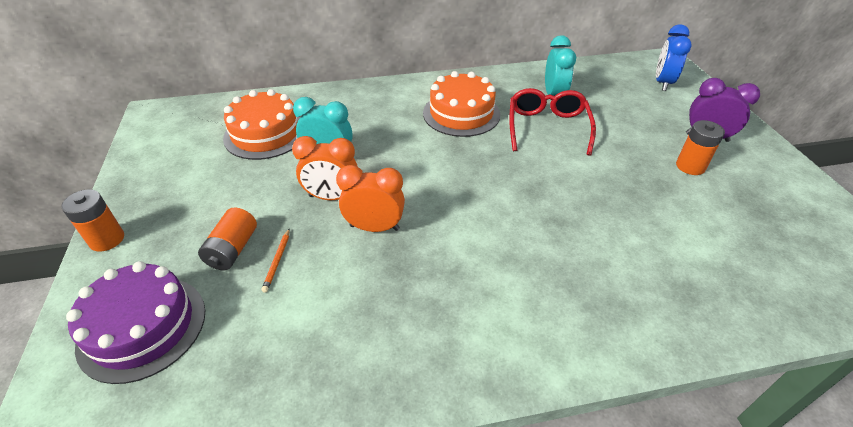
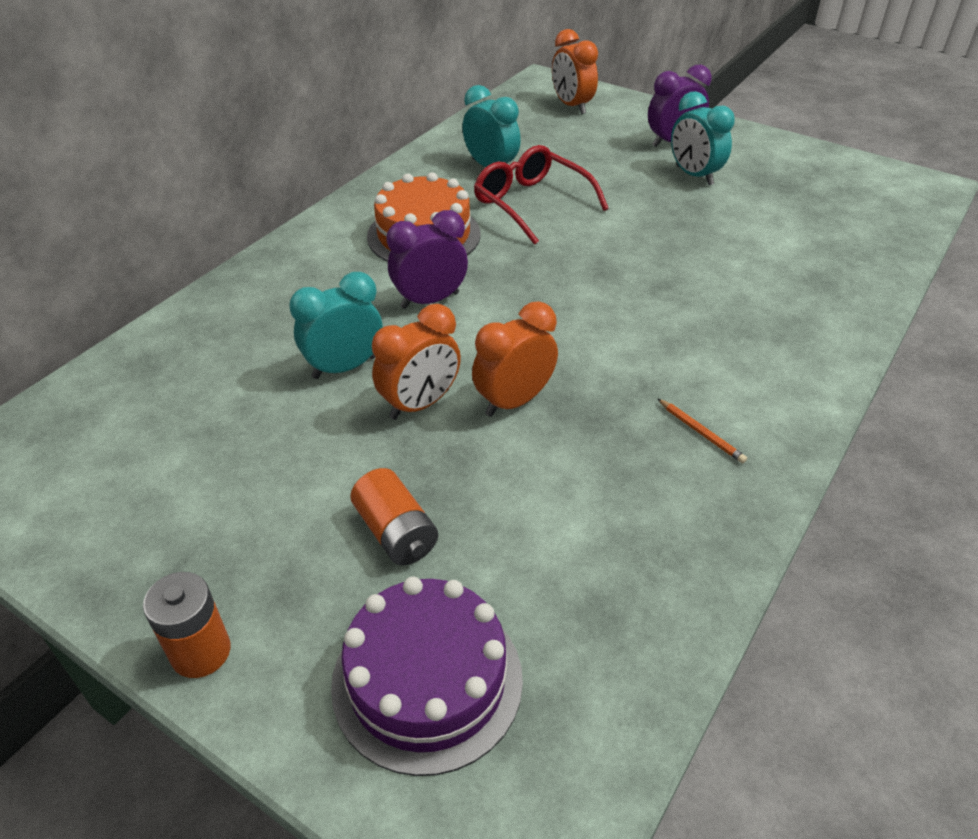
camera: 45 degrees left, 0 degrees up
(265, 134) = (211, 392): orange cake -> none
(277, 261) = (467, 504): orange pencil -> orange pencil (701, 433)
(413, 149) = (430, 300): none -> purple clock
(662, 83) = (572, 106): blue clock -> orange clock
(690, 166) = (694, 175): orange battery -> turquoise clock

